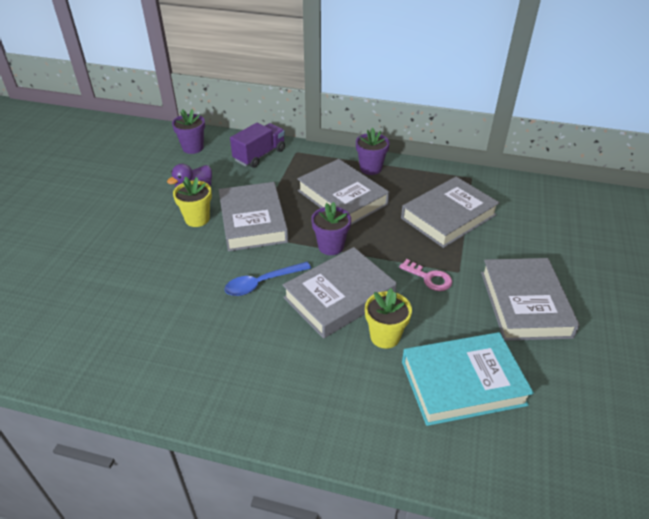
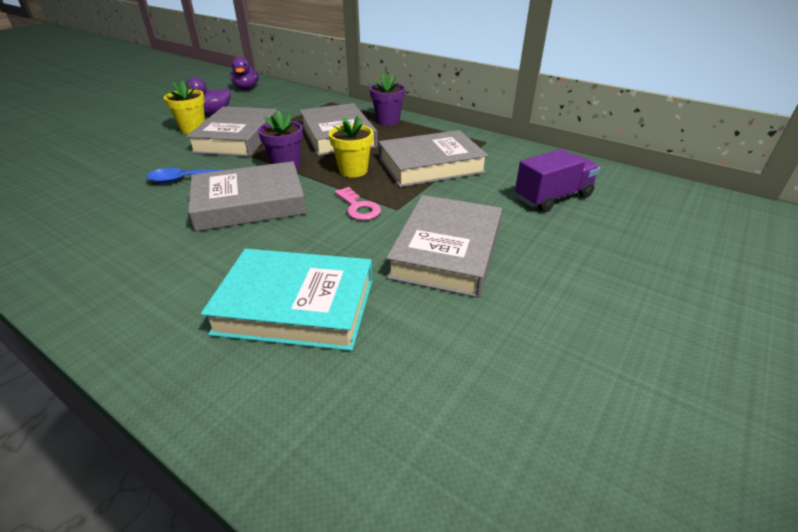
camera: 20 degrees right, 5 degrees down
(193, 148) = (246, 88): purple flower pot -> purple duck
(259, 155) = (296, 99): purple truck -> purple truck (553, 197)
(385, 336) = (257, 244): yellow flower pot -> yellow flower pot (353, 170)

